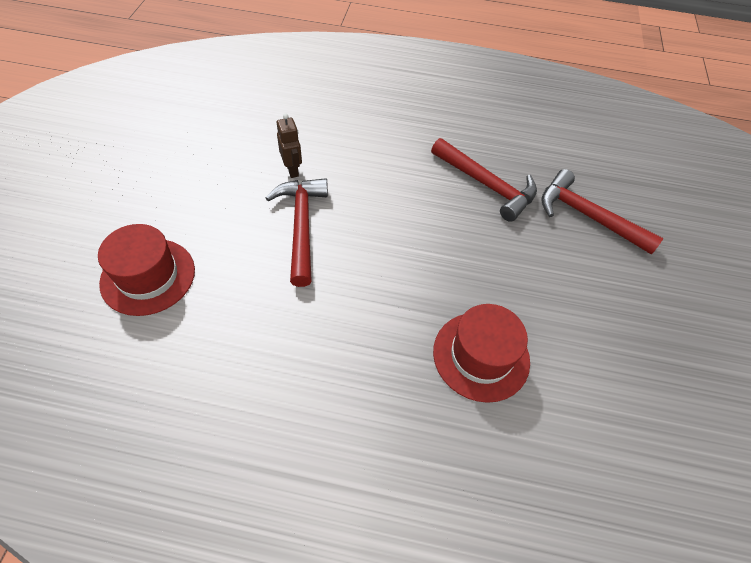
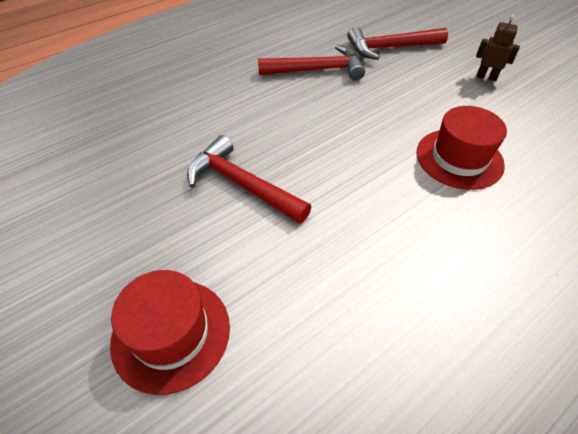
camera: 45 degrees left, 5 degrees down
(292, 170) = (175, 155): brown robot -> brown robot (486, 77)

